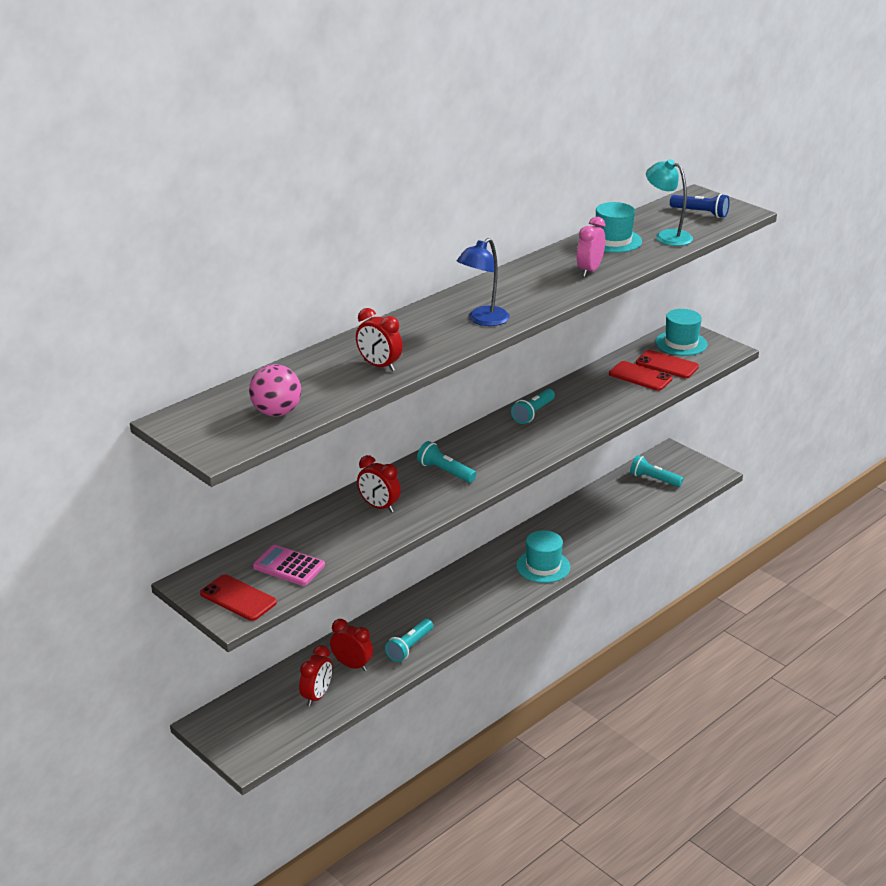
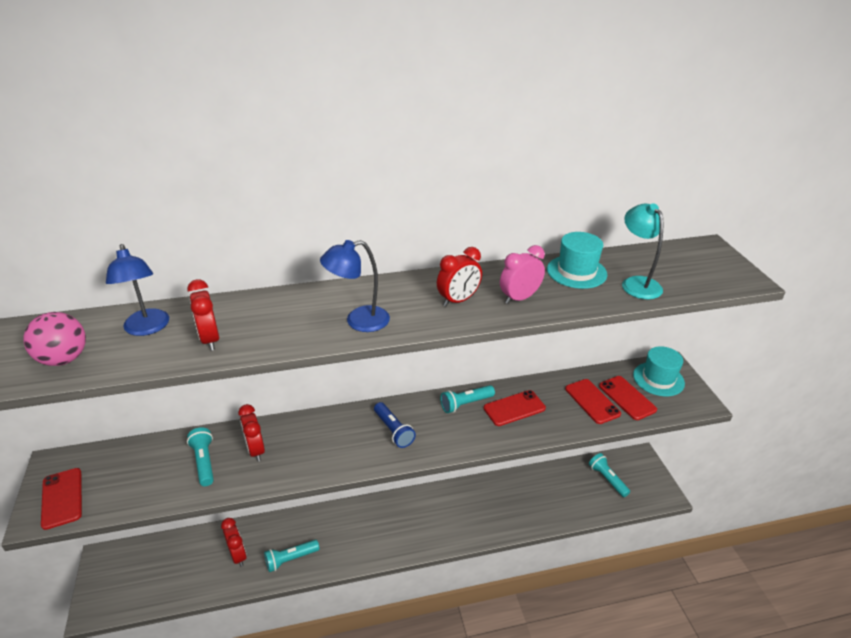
camera: 30 degrees right, 5 degrees up
(289, 566) = (130, 482): pink calculator -> none
(312, 375) = (147, 328): none -> blue lamp
(317, 696) = (189, 573): red clock -> red clock (458, 300)
(445, 472) = (339, 436): turquoise flashlight -> turquoise flashlight (204, 462)
(543, 566) = (452, 527): turquoise hat -> none
(579, 402) = (514, 408): none -> red phone
(700, 213) = (696, 267): blue flashlight -> blue flashlight (393, 430)

